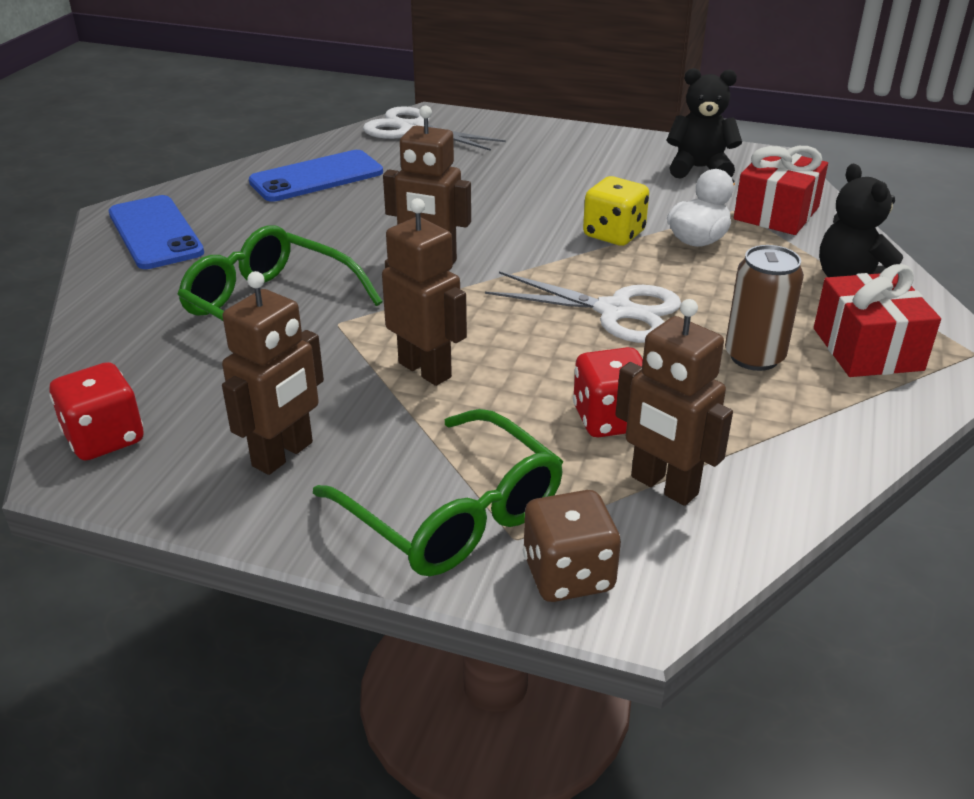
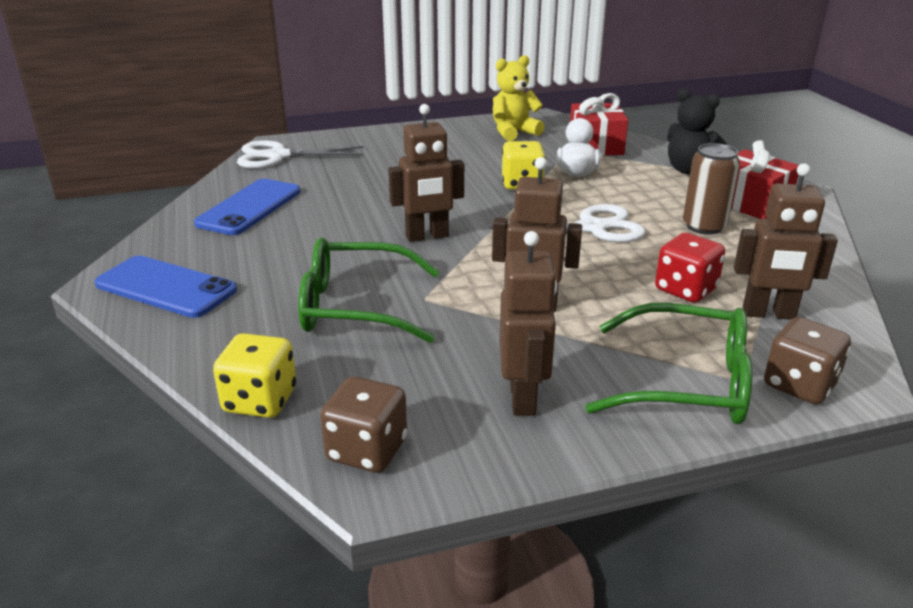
camera: 35 degrees left, 5 degrees down
(90, 361) = (260, 400): none -> yellow dice
(105, 438) = (367, 450): red dice -> brown dice
(699, 168) = (514, 132): black teddy bear -> yellow teddy bear

